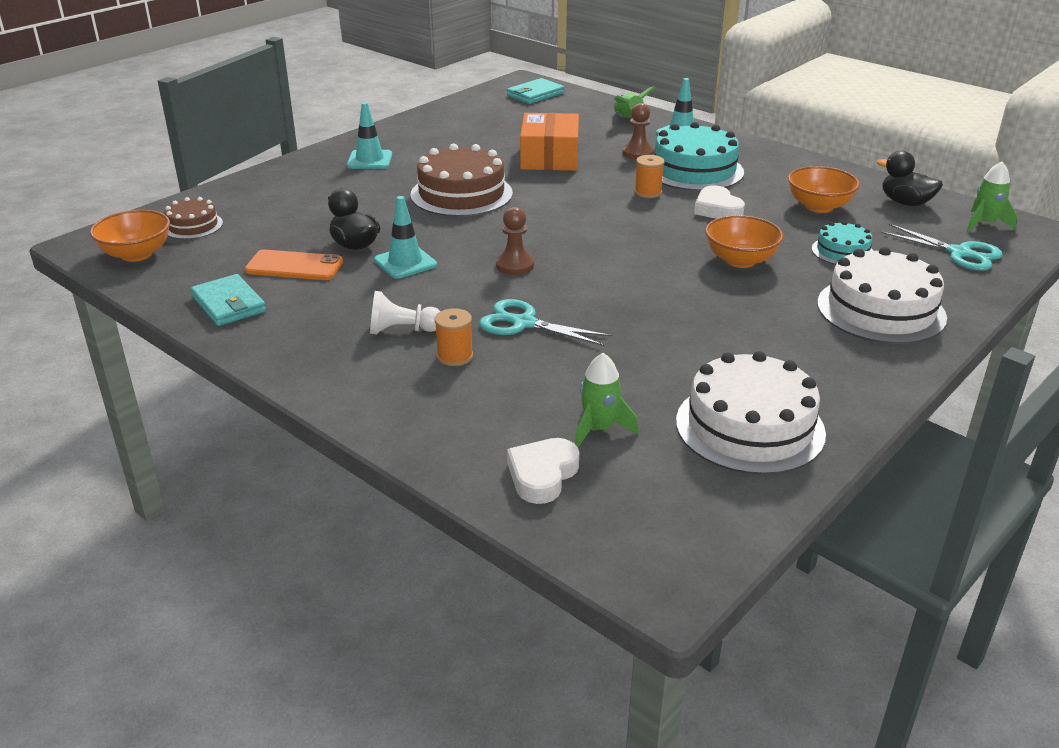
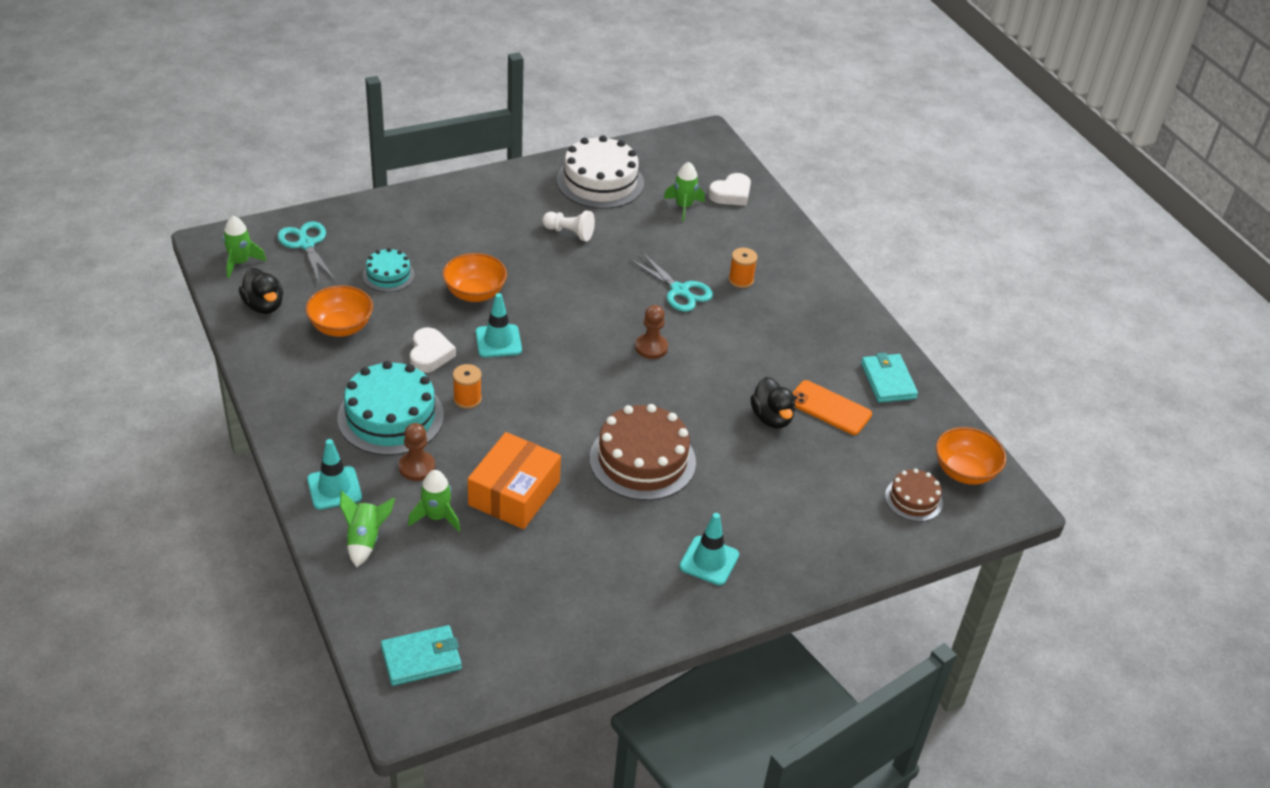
camera: 160 degrees left, 10 degrees up
(402, 330) = (767, 313): white pawn -> white pawn (569, 233)
(405, 263) = (737, 381): turquoise traffic cone -> turquoise traffic cone (498, 341)
(593, 137) = (436, 517): none -> green rocket
(881, 310) = (431, 221): white cake -> none

